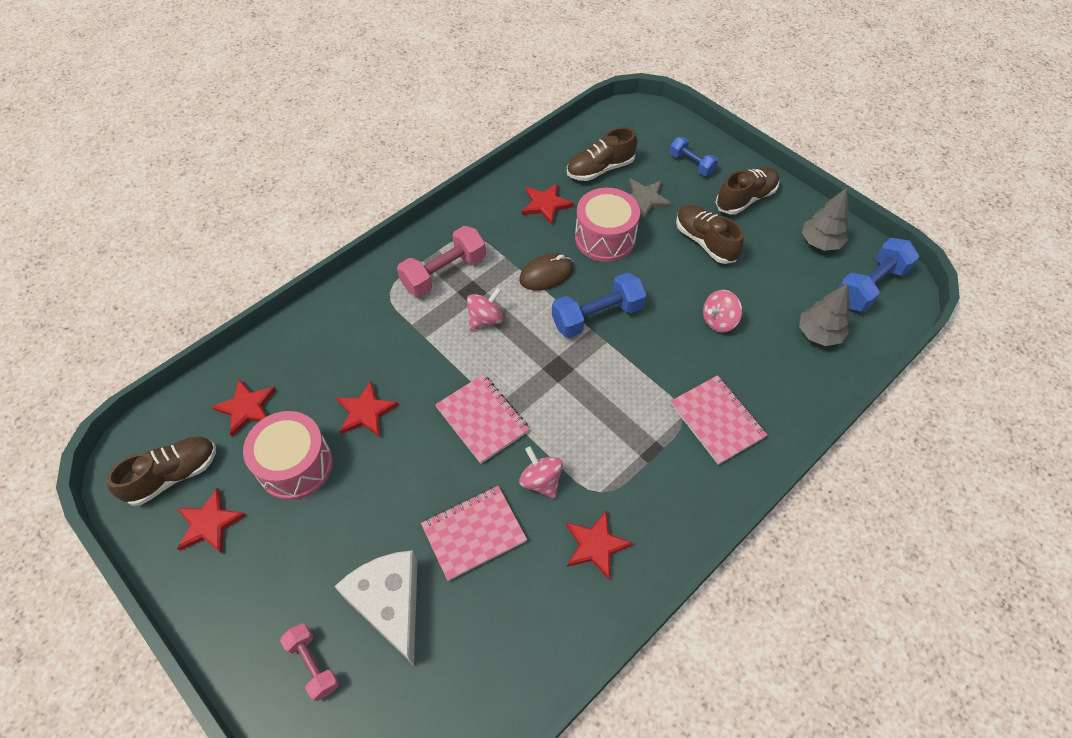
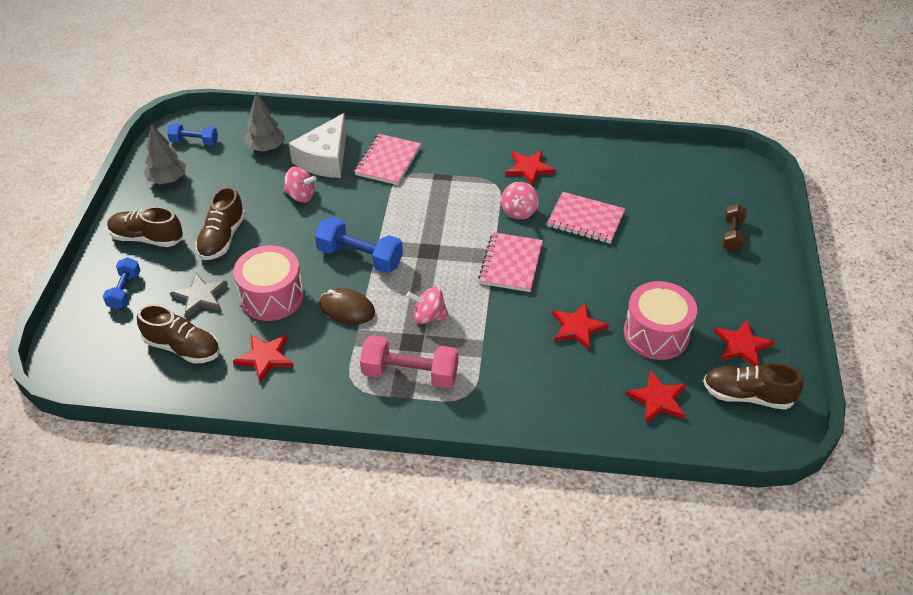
camera: 130 degrees left, 10 degrees down
(313, 664) = (732, 235): pink dumbbell -> brown dumbbell
(390, 603) = (665, 227): white cheese -> white cheese (325, 159)
(870, 286) = (194, 142): blue dumbbell -> blue dumbbell, size x0.62

